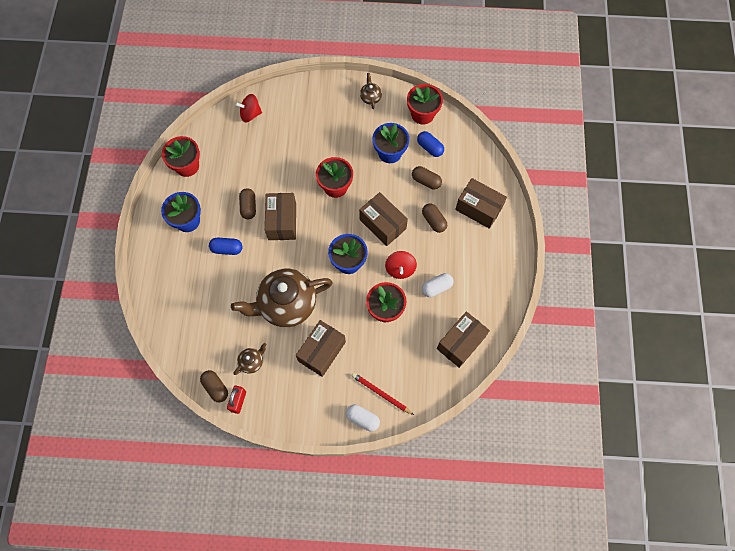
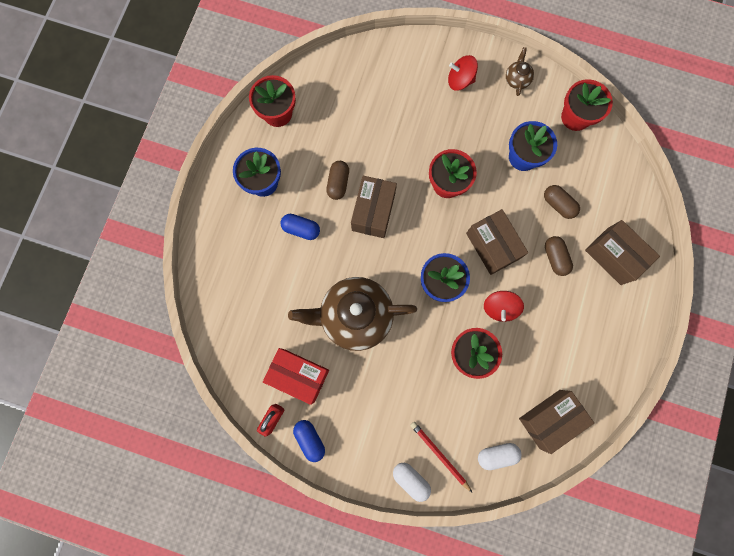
camera: 15 degrees right, 10 degrees up
(215, 387) = (250, 395): brown capsule -> none
(250, 114) = (367, 66): red spinning top -> red spinning top (460, 80)
(252, 362) = (299, 375): brown teapot -> red box
(322, 351) = (382, 385): brown box -> none
(430, 148) = (573, 163): blue capsule -> blue capsule (310, 439)
(436, 287) = (537, 342): white capsule -> white capsule (497, 454)

